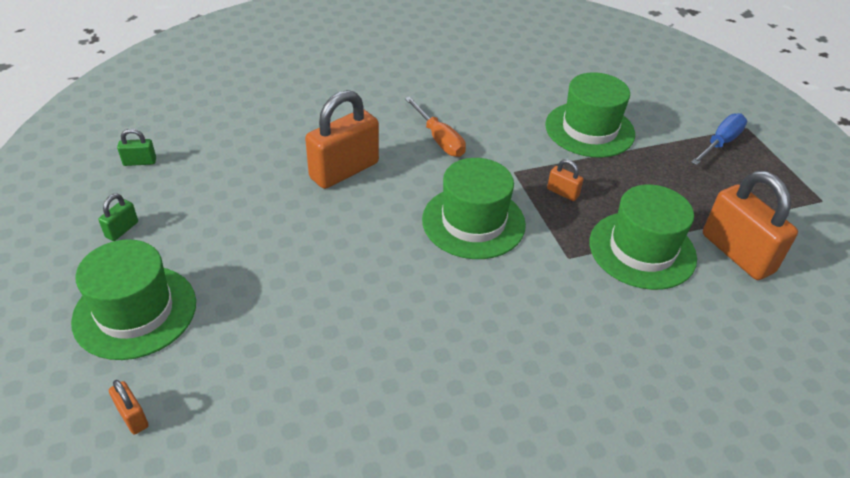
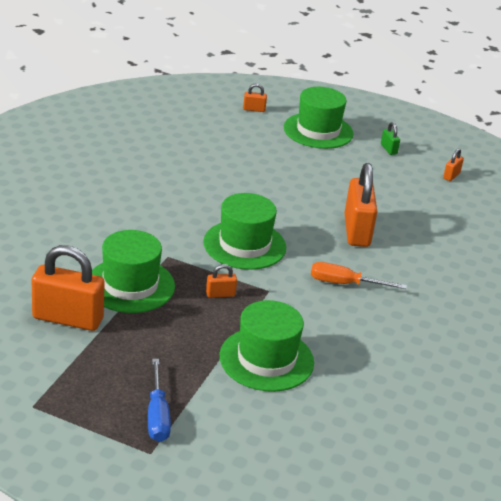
camera: 130 degrees right, 10 degrees down
(140, 162) = (451, 176): green padlock -> orange padlock

